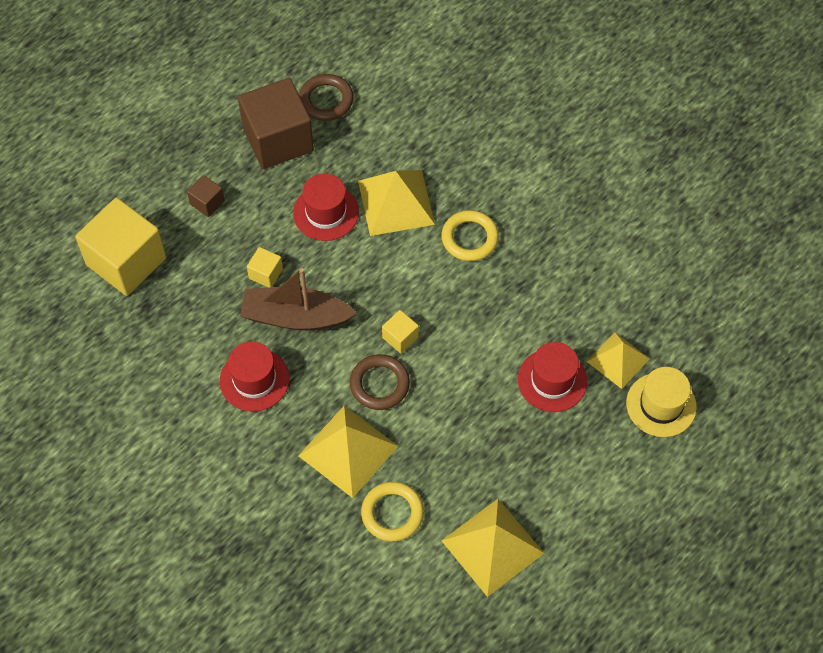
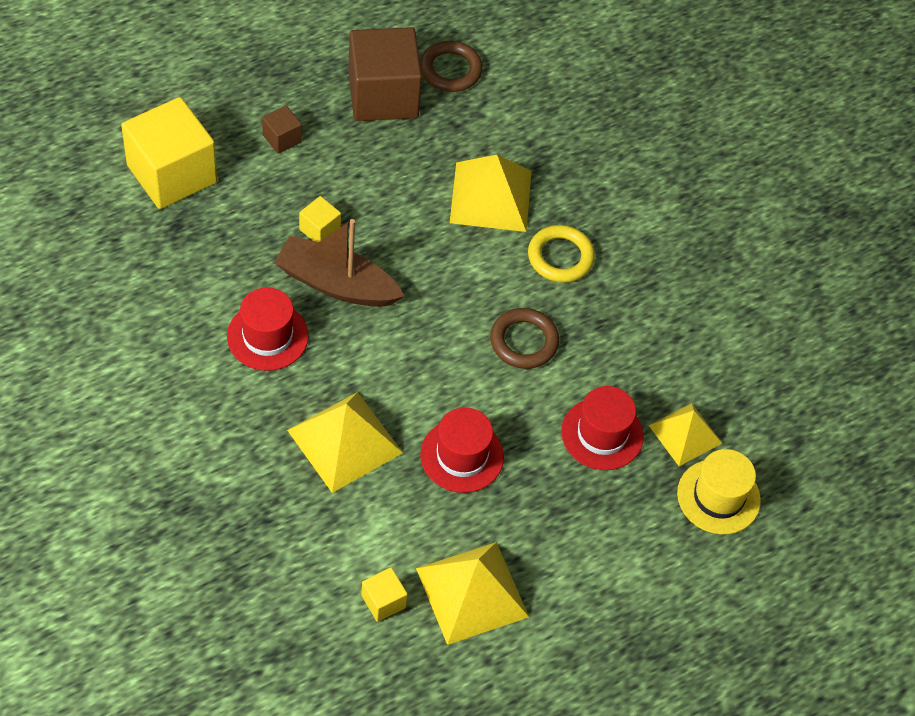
camera: 10 degrees right, 5 degrees down
(326, 212) = (409, 185): red hat -> red hat (462, 456)
(379, 384) = (405, 381): brown ring -> brown ring (524, 341)
(392, 513) = (371, 522): yellow ring -> none
(400, 337) = (445, 339): yellow cube -> yellow cube (383, 601)

